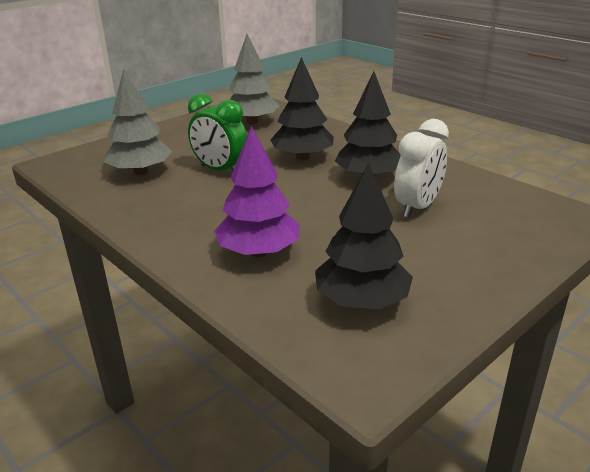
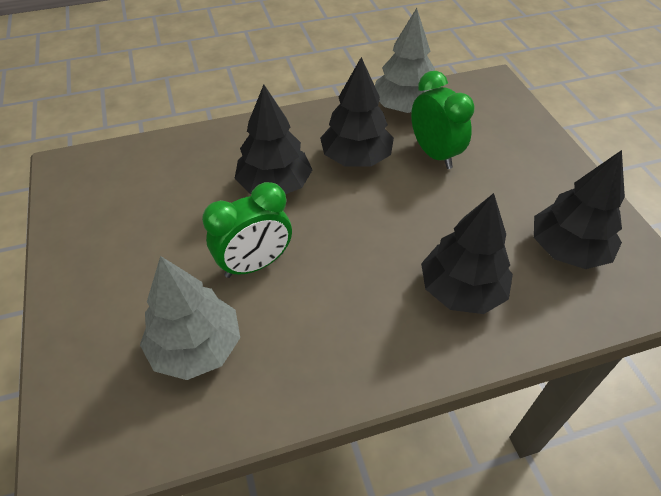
camera: 65 degrees left, 20 degrees up
(252, 122) = (133, 191): grey tree -> grey tree (404, 107)
(259, 252) = (461, 290): purple tree -> black tree
(417, 207) = (434, 154): white clock -> green clock

